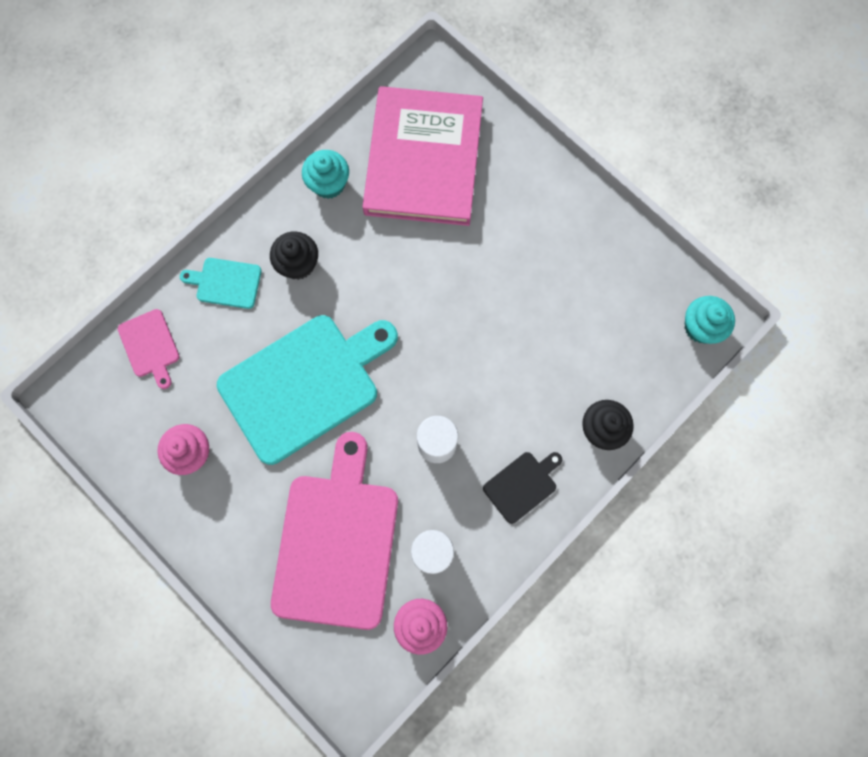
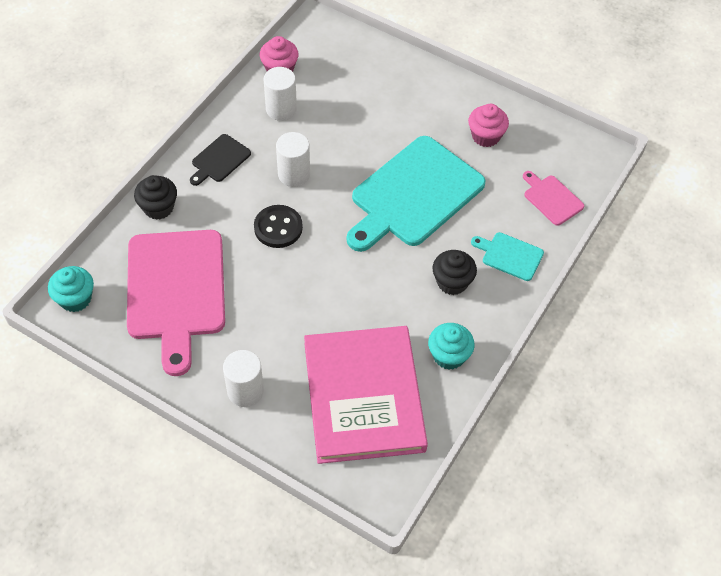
camera: 165 degrees right, 20 degrees down
(225, 283) = (510, 255): turquoise cutting board -> turquoise cutting board turned 150 degrees counterclockwise
(337, 542) = (354, 103): pink cutting board -> pink cutting board (176, 290)
(469, 372) = (278, 228): none -> black button
(537, 188) = (245, 391): none -> white cylinder

